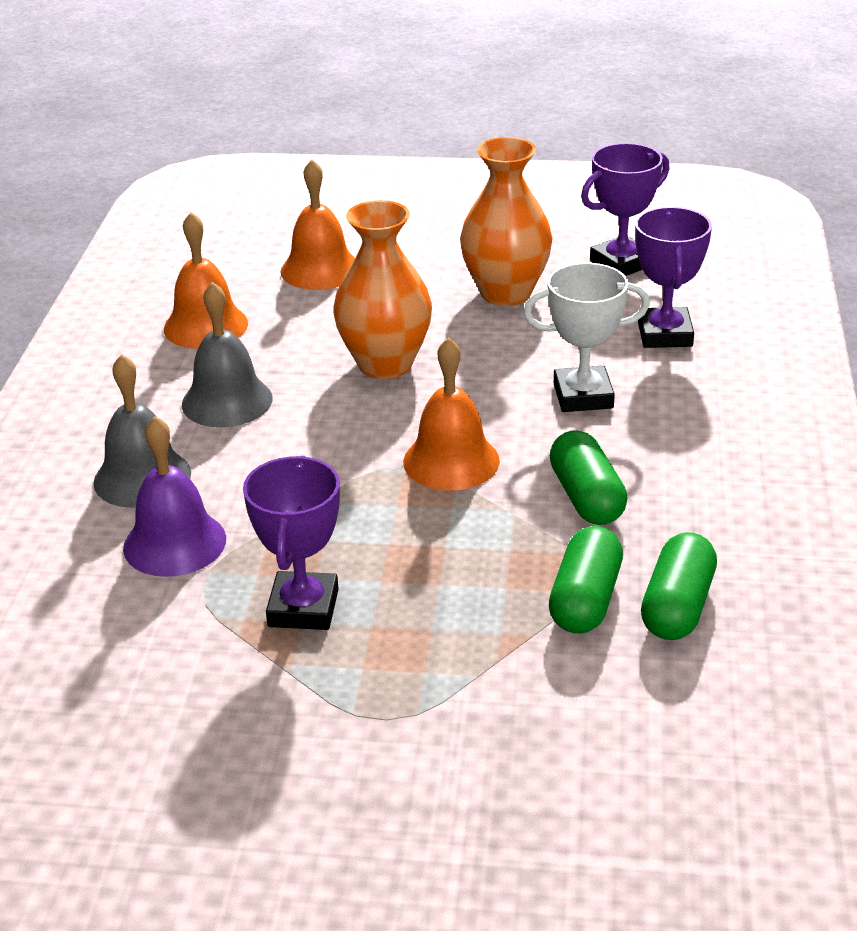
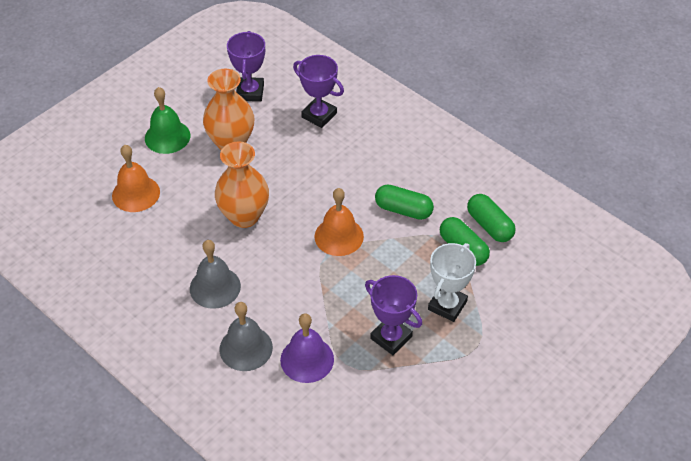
camera: 55 degrees left, 15 degrees up
(205, 326) = (139, 262): orange bell -> none
(448, 245) = (167, 137): none -> green bell
(583, 396) = (336, 168): white trophy -> white trophy (447, 305)

